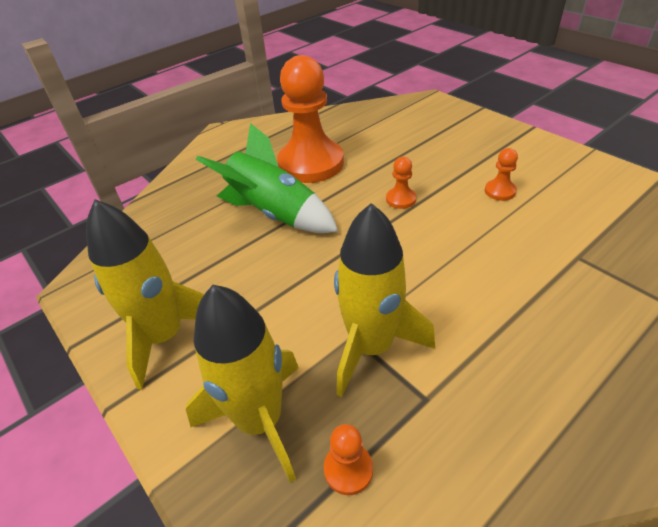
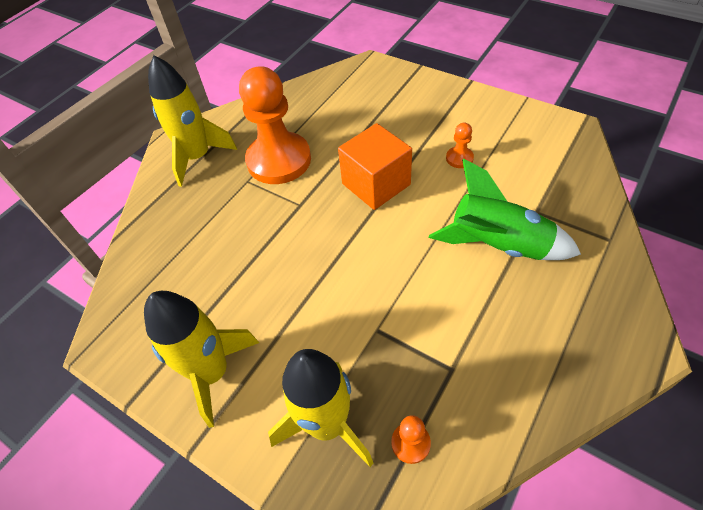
camera: 15 degrees left, 10 degrees up
(274, 214) = (264, 224): green rocket -> green rocket (498, 245)
(371, 346) = (395, 335): yellow rocket -> yellow rocket (197, 157)
(401, 199) = (376, 184): orange pawn -> orange cube

